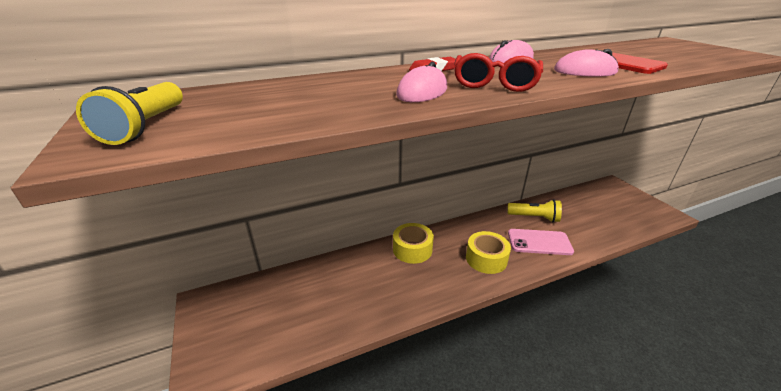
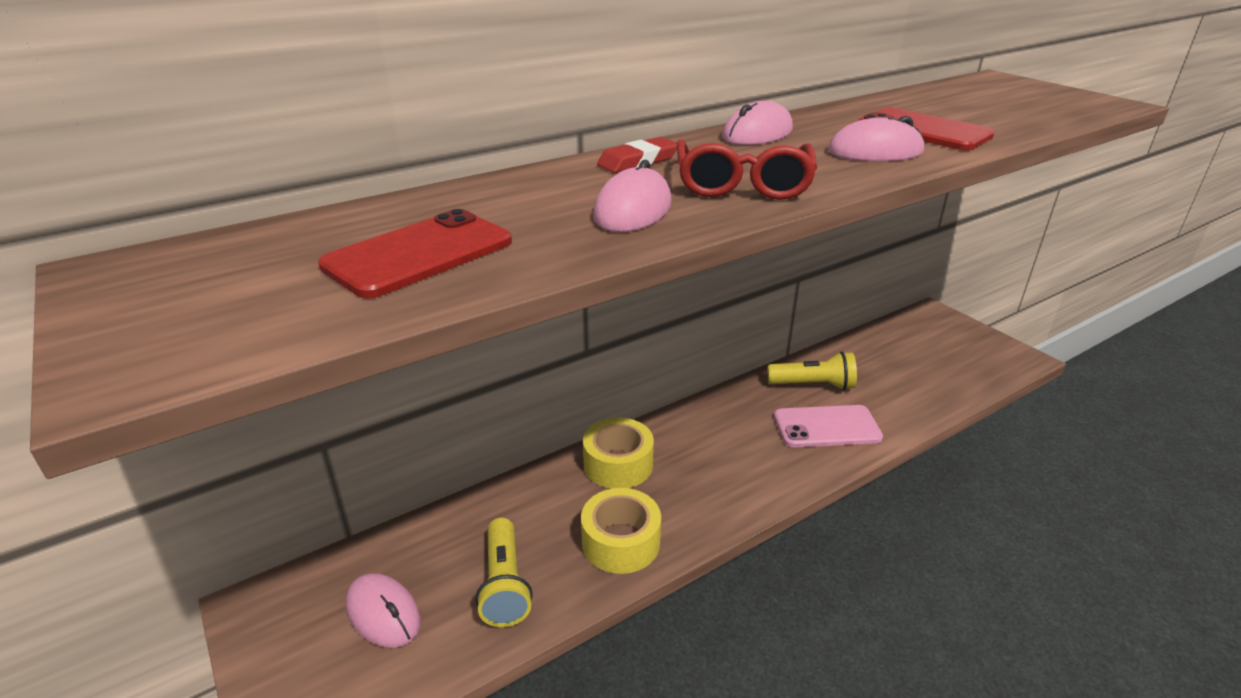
camera: 10 degrees left, 0 degrees up
(146, 126) = (195, 315): yellow flashlight -> yellow flashlight (504, 584)
(267, 315) = (383, 613): none -> pink mouse
(286, 106) = (419, 254): none -> red phone
(486, 259) = (744, 465): yellow tape -> yellow tape (621, 542)

